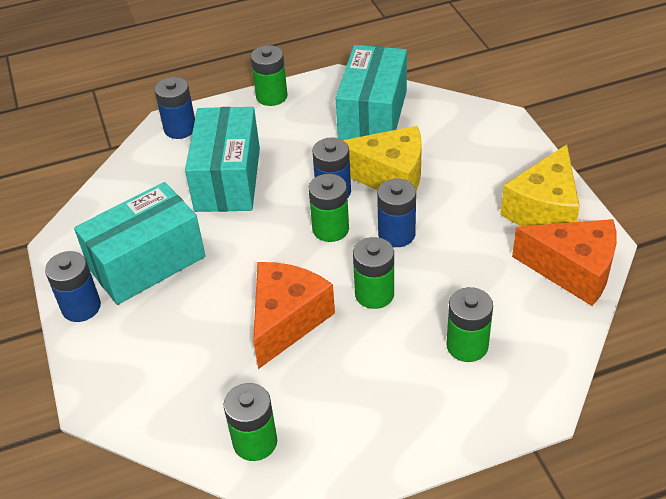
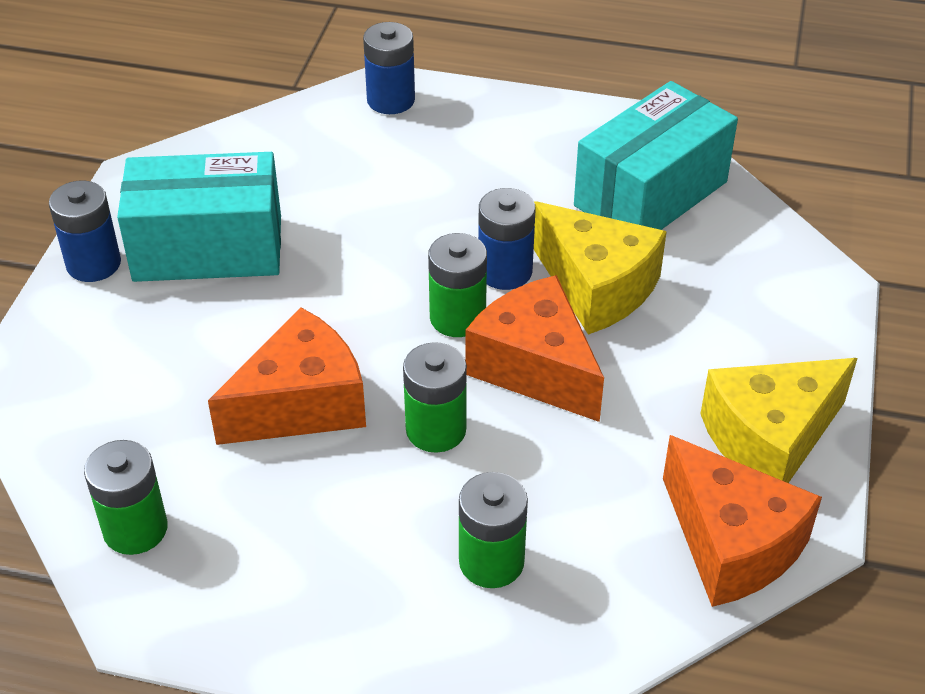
camera: 30 degrees right, 0 degrees up
(228, 179) = (390, 191): turquoise box -> none
(271, 96) = (540, 109): green battery -> none
(396, 234) = (535, 368): blue battery -> orange cheese

